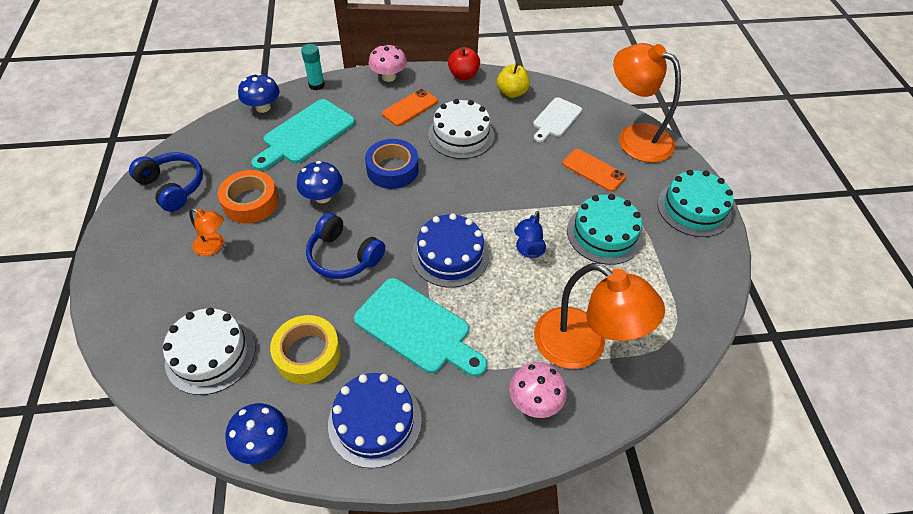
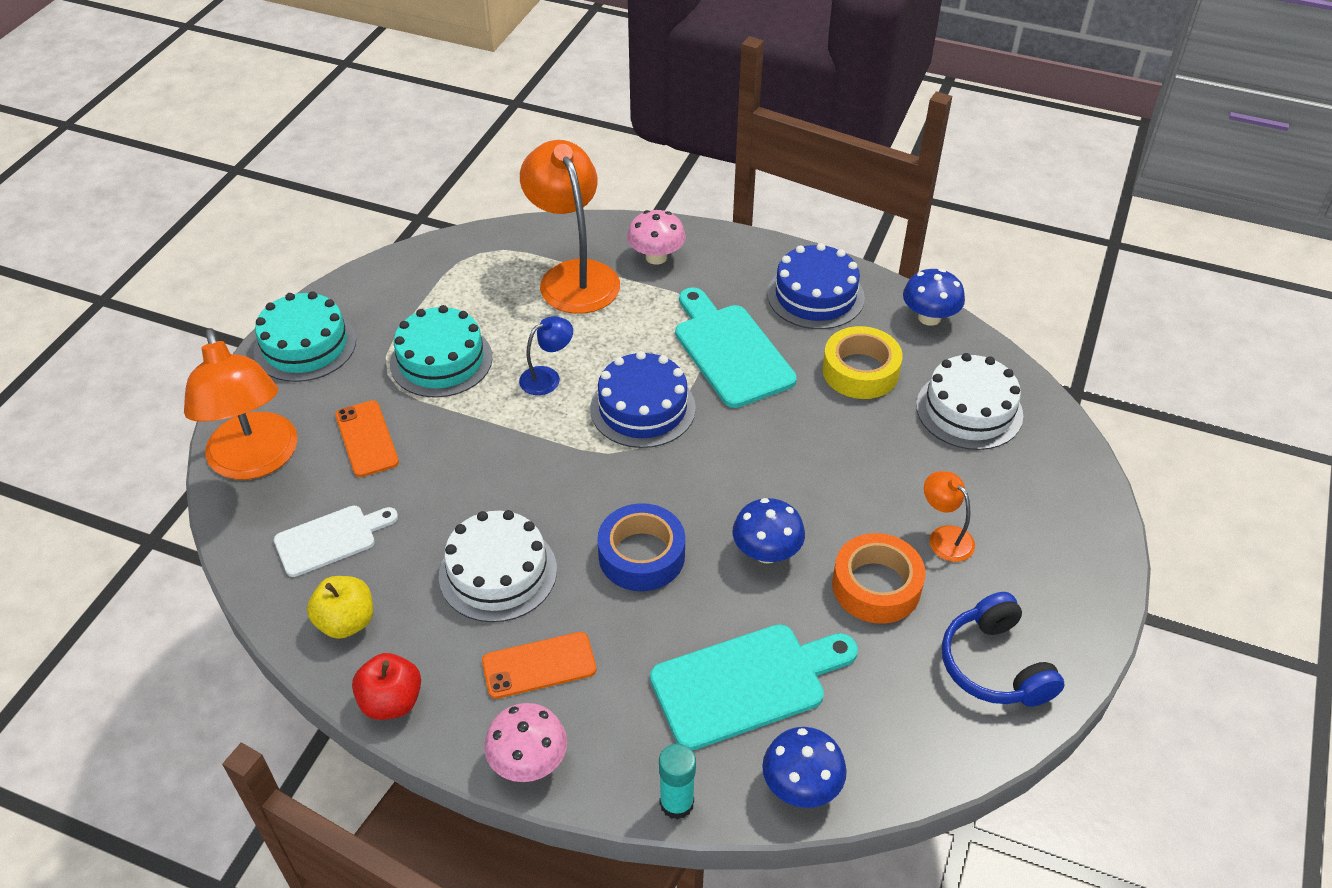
camera: 150 degrees left, 5 degrees down
(343, 256) = (775, 457): blue headphones -> none

